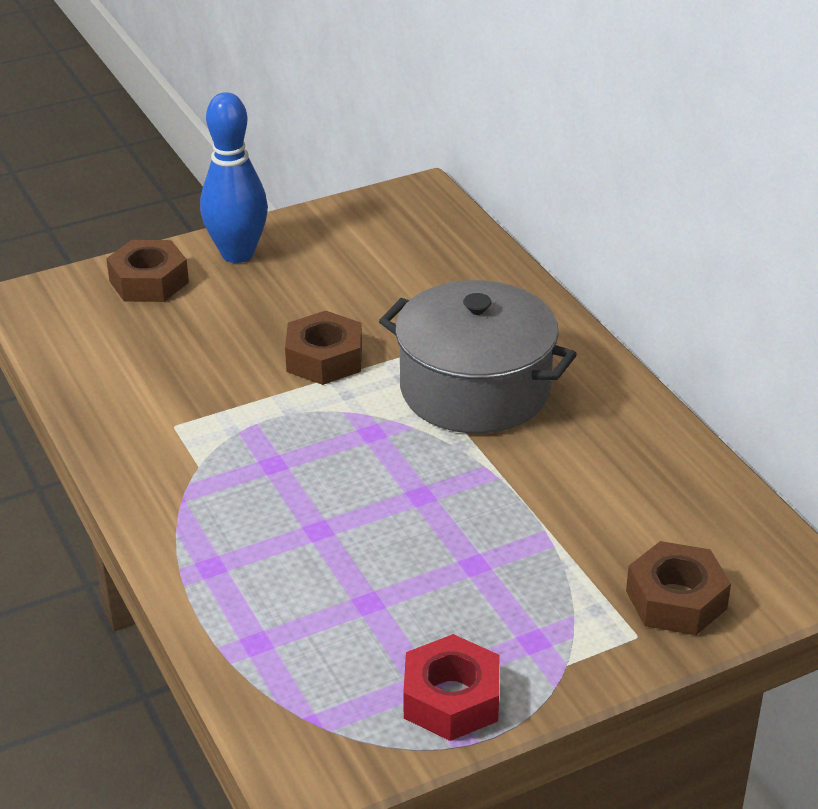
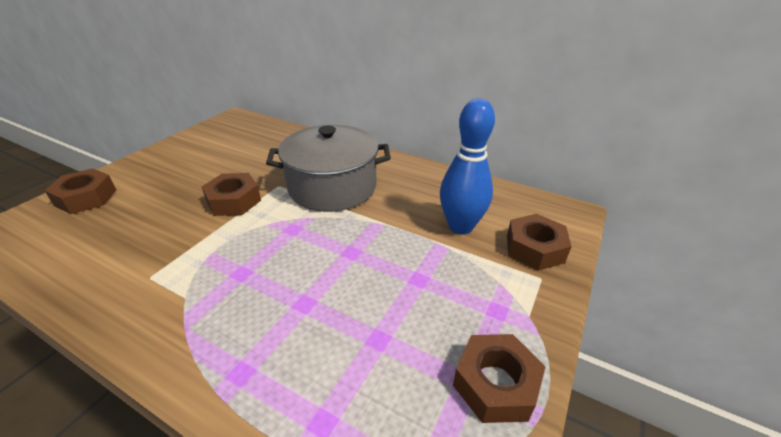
camera: 35 degrees left, 0 degrees up
(237, 254) = (143, 167): blue bowling pin -> blue bowling pin (460, 226)
(451, 699) = (495, 384): red nut -> brown nut

